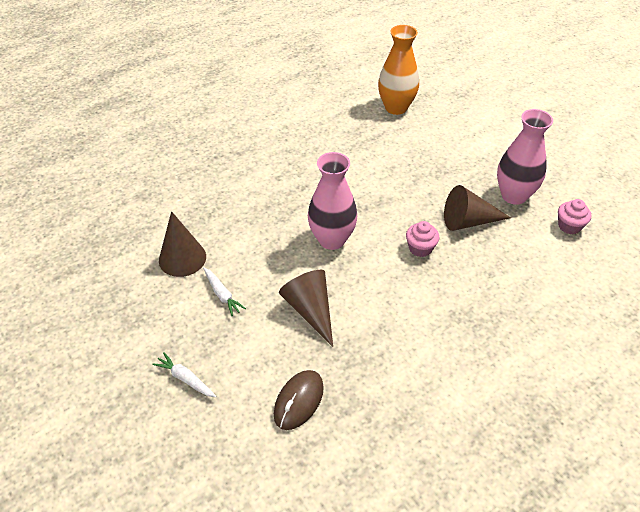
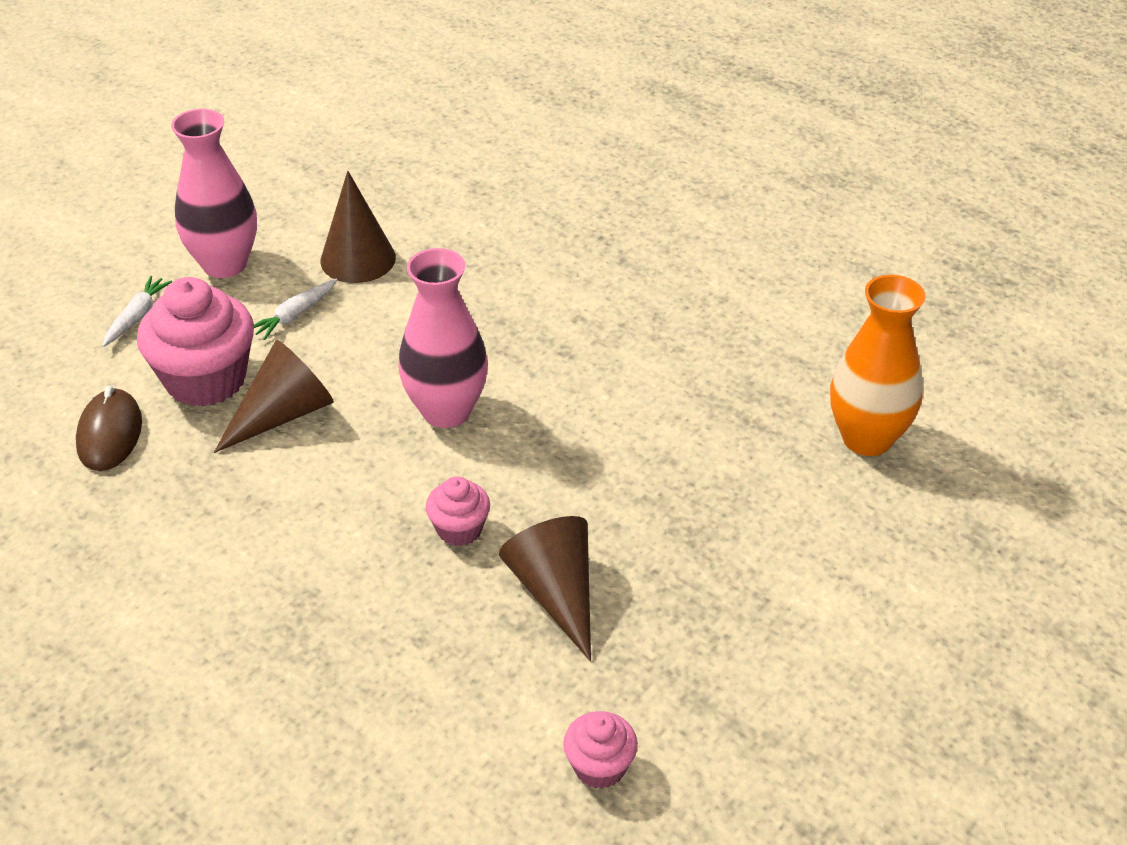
camera: 75 degrees right, 5 degrees down
(265, 345) = (206, 380): none -> pink cupcake
(299, 401) = (110, 434): brown mouse -> brown mouse turned 75 degrees clockwise
(514, 195) = (662, 661): pink vase -> pink vase (225, 264)

